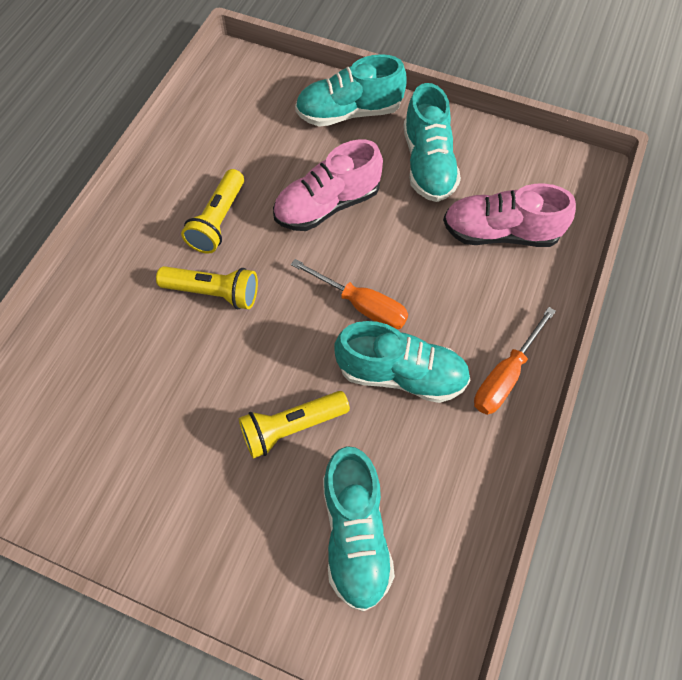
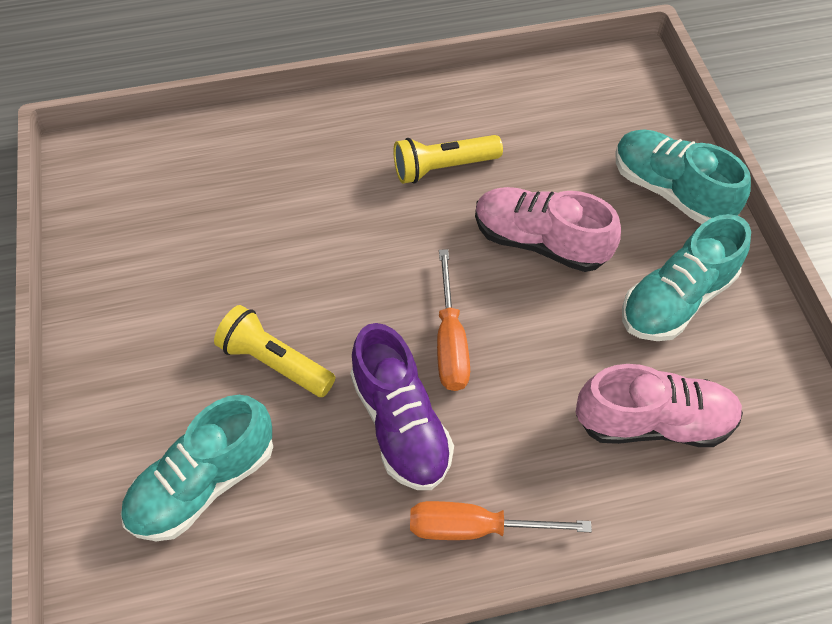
camera: 55 degrees right, 5 degrees down
(213, 293) = (364, 213): yellow flashlight -> none
(401, 374) = (400, 423): turquoise shoe -> purple shoe
(500, 233) = (653, 422): pink shoe -> pink shoe turned 120 degrees clockwise

